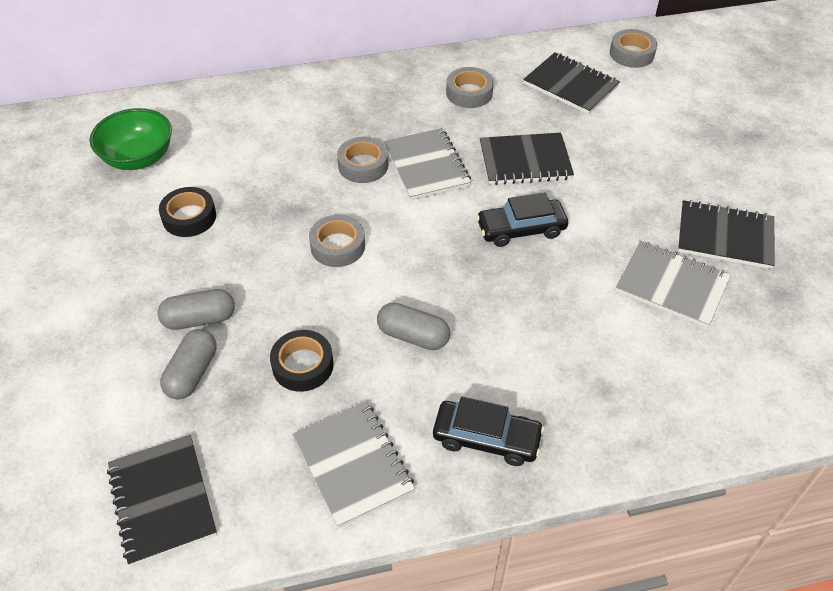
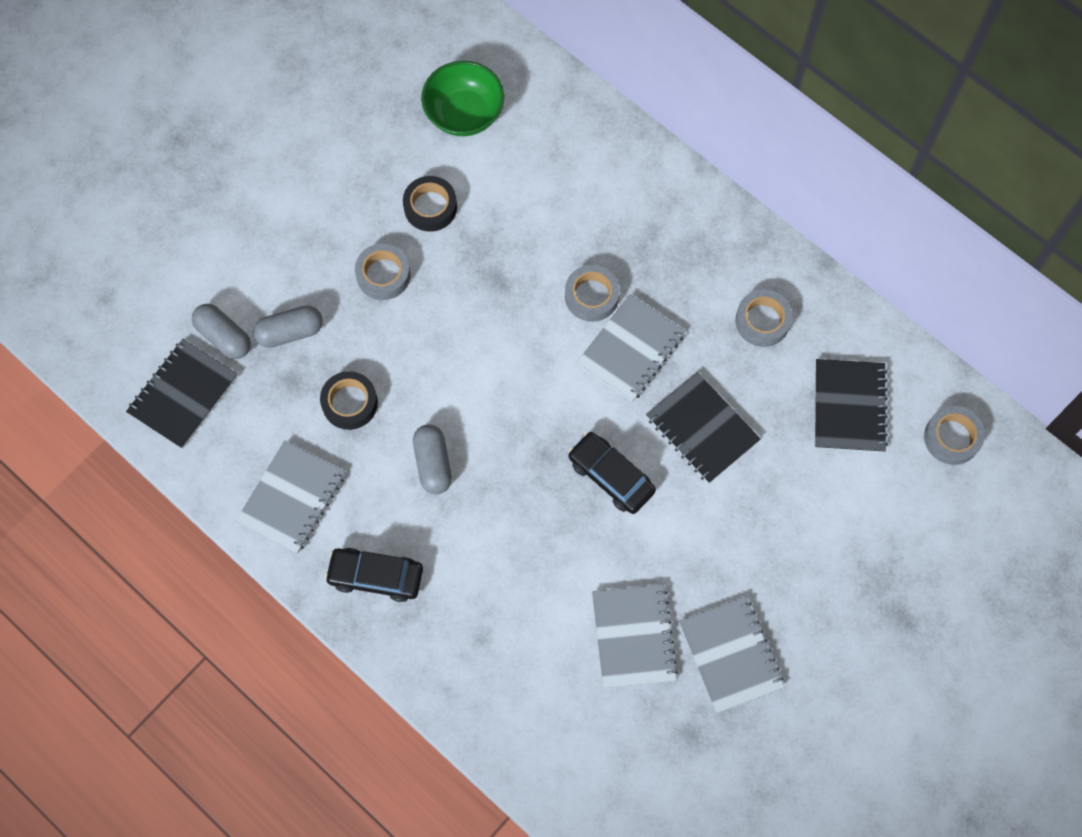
camera: 55 degrees right, 20 degrees up
(199, 319) = (339, 298): grey capsule -> grey capsule (224, 337)
(337, 246) = (483, 343): grey tape -> grey tape (383, 275)
(486, 438) = (376, 576): black car -> black car turned 120 degrees clockwise
(724, 237) = (730, 655): black notebook -> grey notebook

